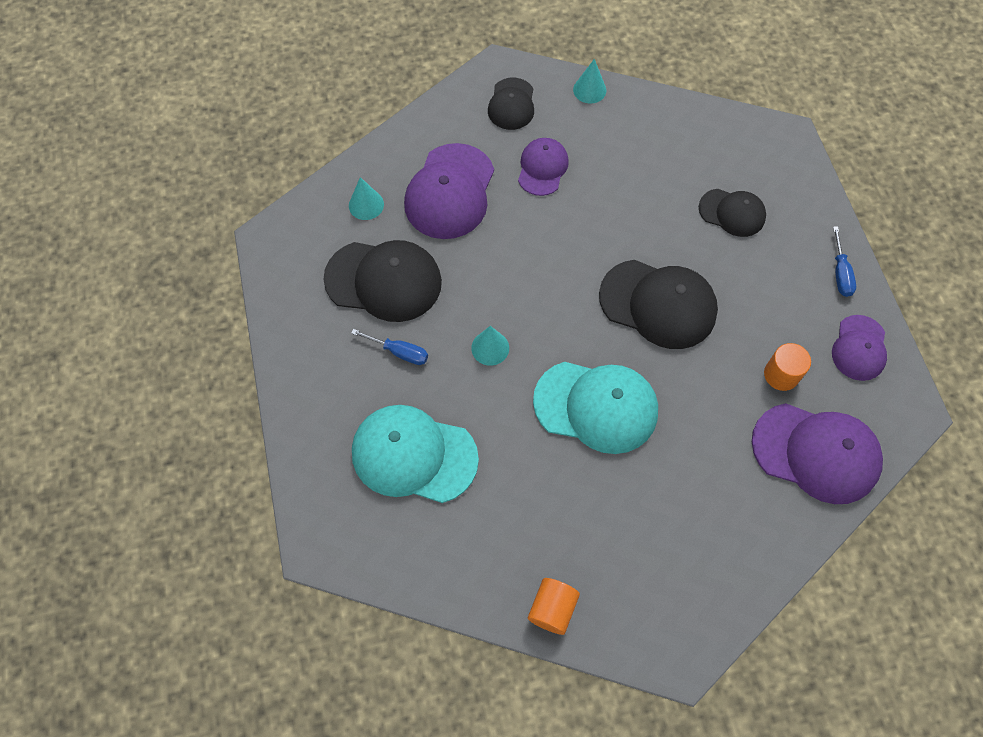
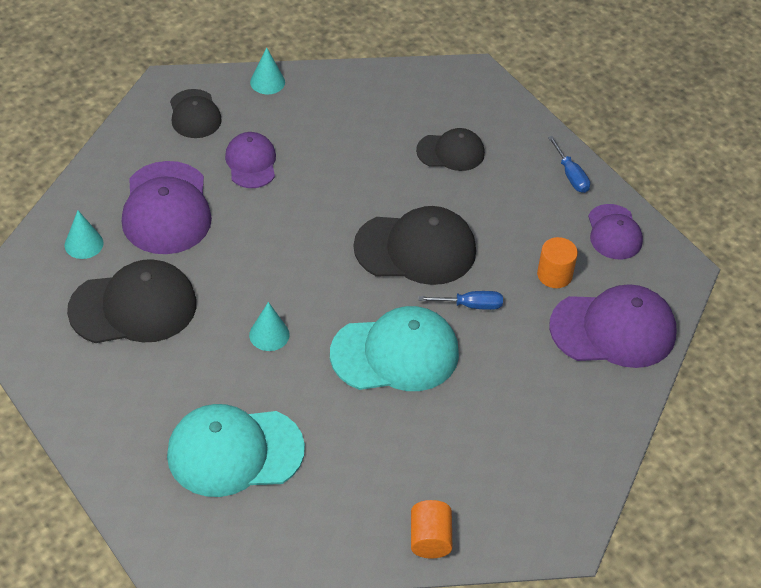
camera: 25 degrees left, 15 degrees down
(399, 352) = (178, 366): blue screwdriver -> blue screwdriver (470, 305)

